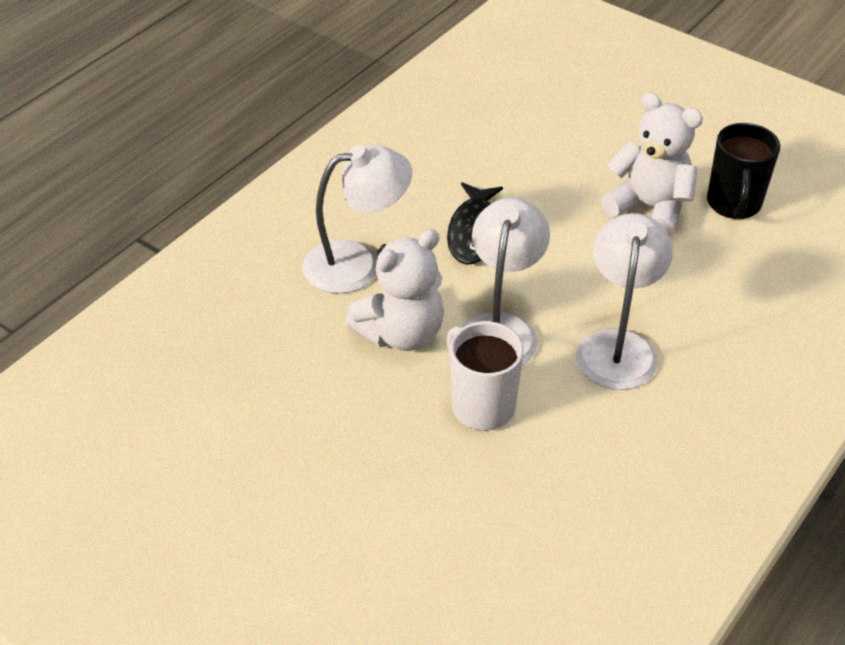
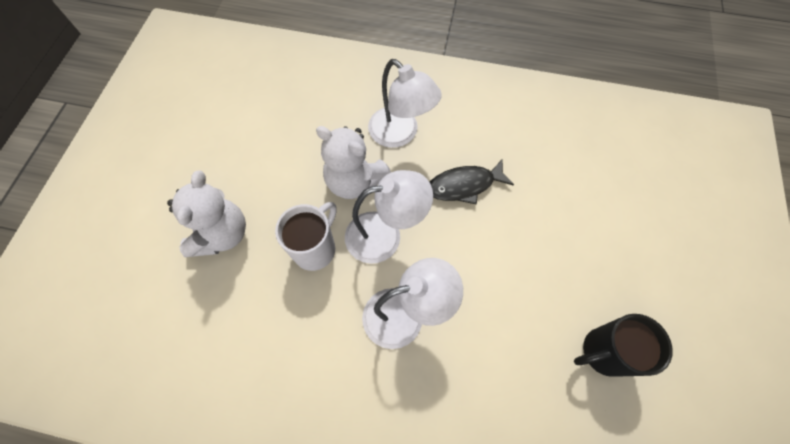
camera: 65 degrees right, 20 degrees up
(649, 207) = (559, 289): white teddy bear -> white teddy bear (222, 234)

